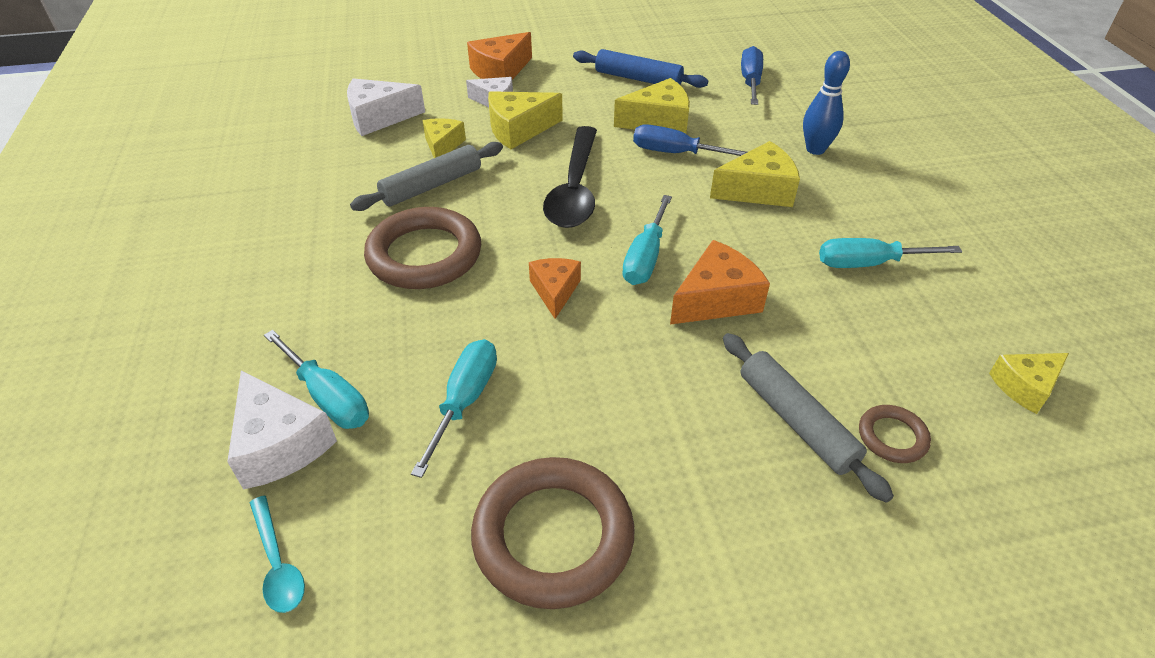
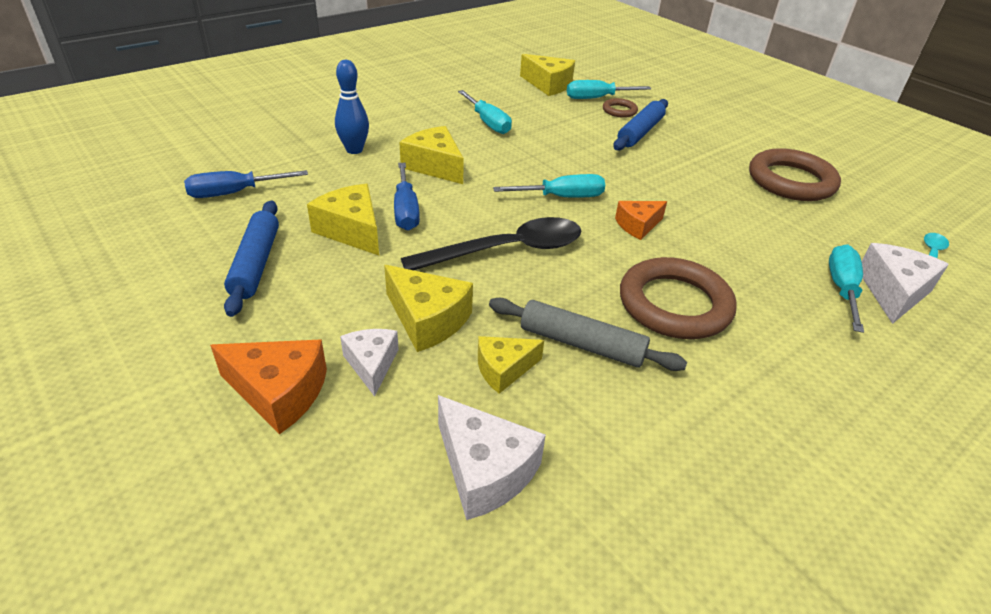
camera: 120 degrees left, 5 degrees down
(464, 401) = (765, 232): turquoise screwdriver -> turquoise screwdriver (597, 98)
(716, 299) = (575, 165): orange cheese -> none
(796, 421) = (640, 132): grey rolling pin -> blue rolling pin
(1025, 386) = (548, 85): yellow cheese -> yellow cheese, size x1.52

